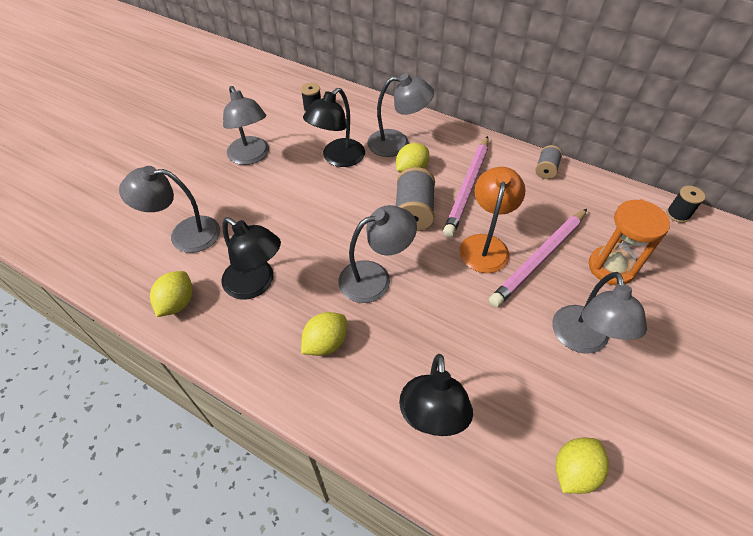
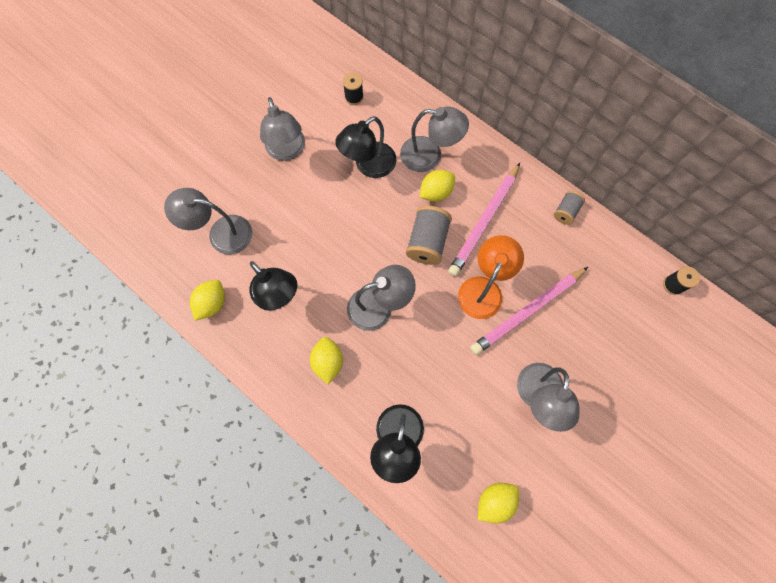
camera: 10 degrees right, 20 degrees up
(325, 343) = (328, 362): yellow lemon -> yellow lemon turned 60 degrees counterclockwise
(611, 267) = (588, 331): orange hourglass -> none

